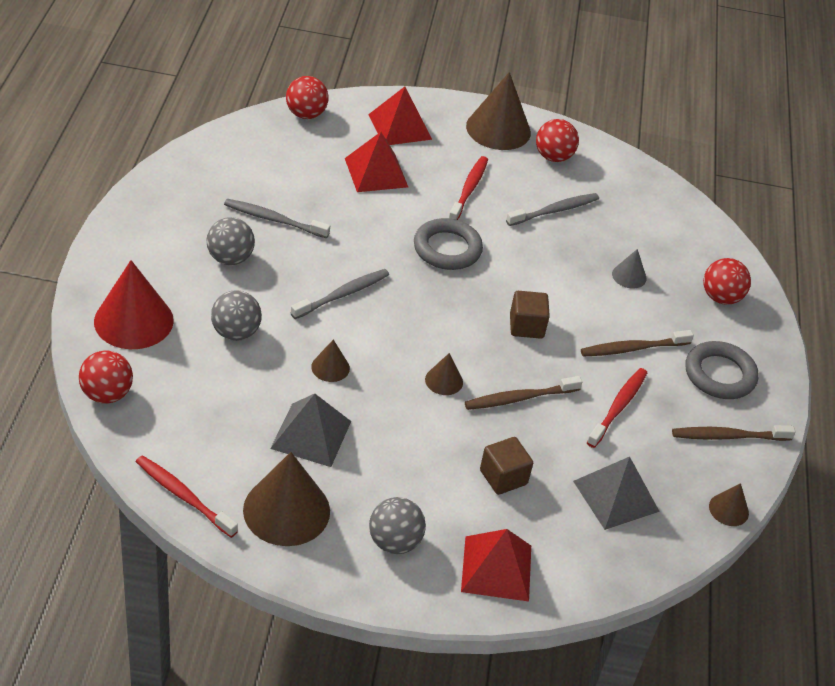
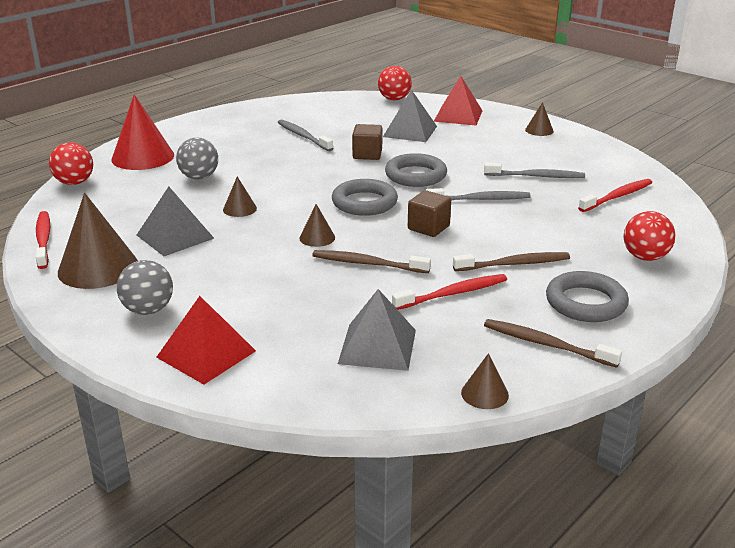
camera: 40 degrees right, 15 degrees down
(230, 258) = (247, 146): grey ball -> none
(342, 295) = (301, 178): grey toothbrush -> grey toothbrush (480, 199)
(376, 172) = (410, 131): red pyramid -> grey pyramid
(438, 311) = (364, 202): none -> grey ring
(468, 189) = (474, 152): red toothbrush -> red toothbrush (617, 197)
(498, 129) = (539, 130): brown cone -> brown cone, size x0.49
(503, 477) = (290, 303): brown cube -> brown cube (367, 154)
(553, 157) = (571, 151): red ball -> none
(629, 276) = (563, 224): grey cone -> none
(633, 348) = (513, 264): brown toothbrush -> brown toothbrush turned 150 degrees clockwise

